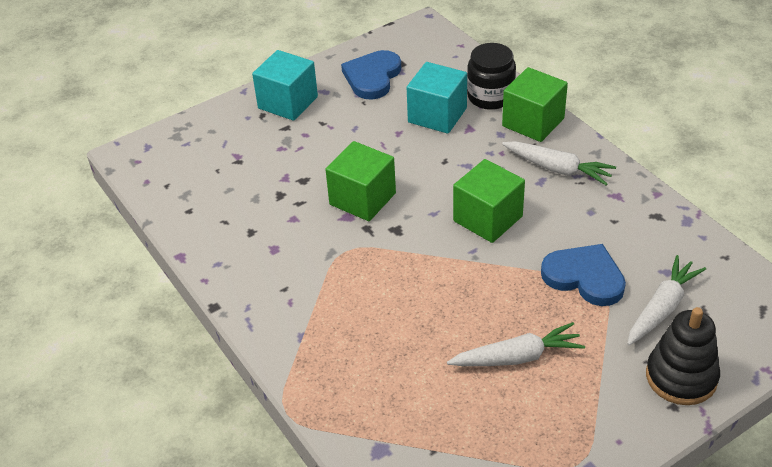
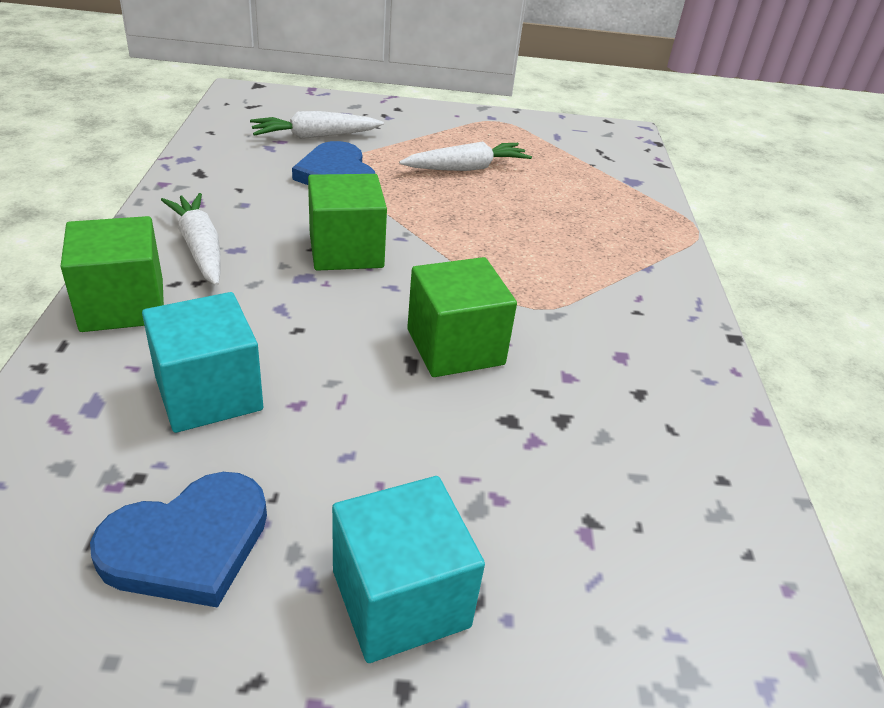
camera: 150 degrees left, 5 degrees down
(490, 96) = (98, 371): black jar -> none
(517, 357) = (466, 168): white carrot -> white carrot turned 135 degrees clockwise
(681, 377) = (369, 112): black stacking toy -> none

